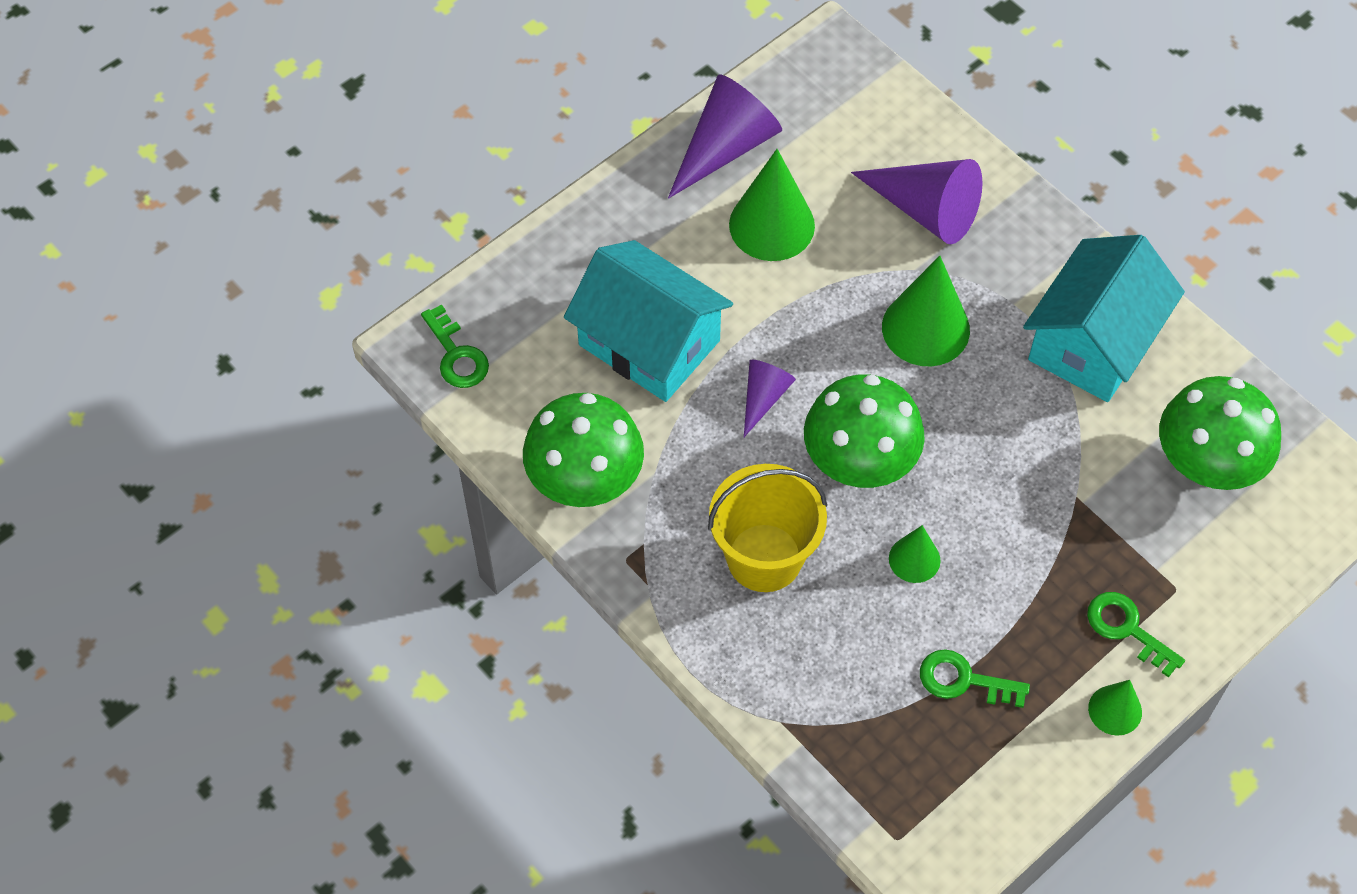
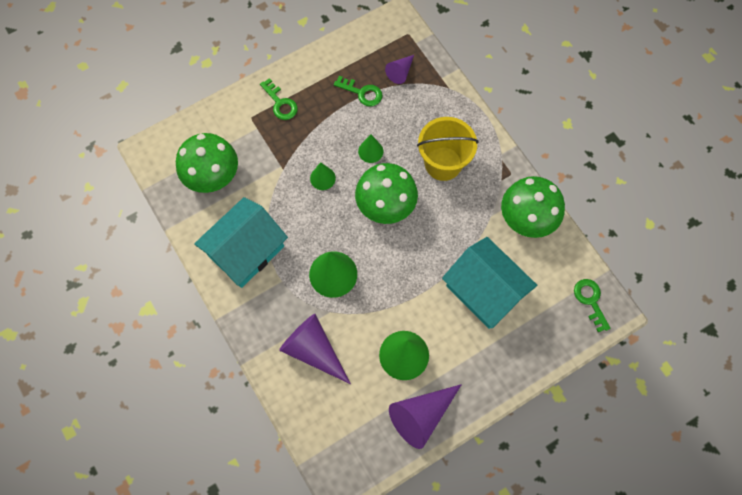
camera: 170 degrees left, 10 degrees up
(763, 397) = (428, 248): purple cone -> purple cone (400, 72)
(1115, 710) = (298, 70): green cone -> green cone (322, 178)

